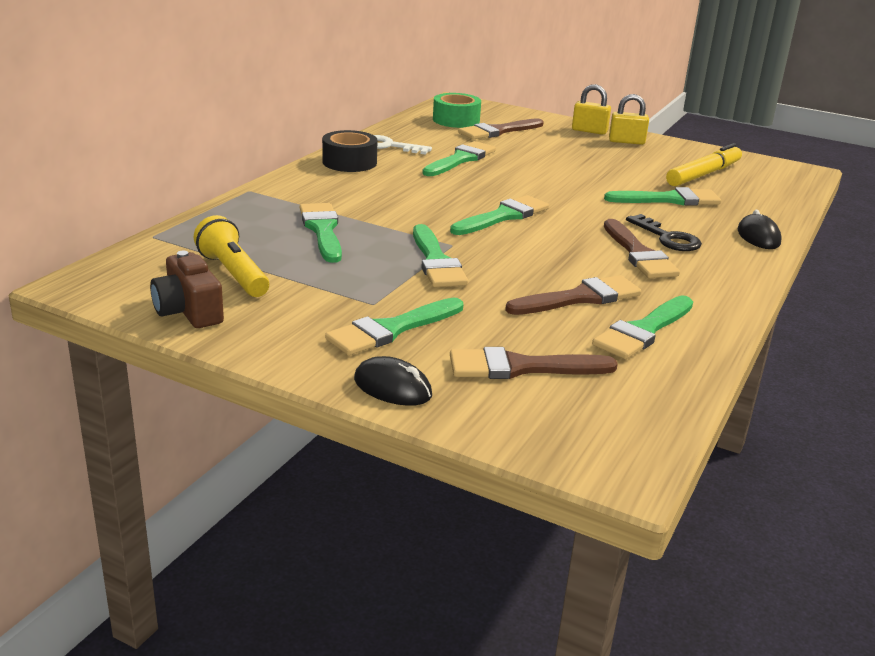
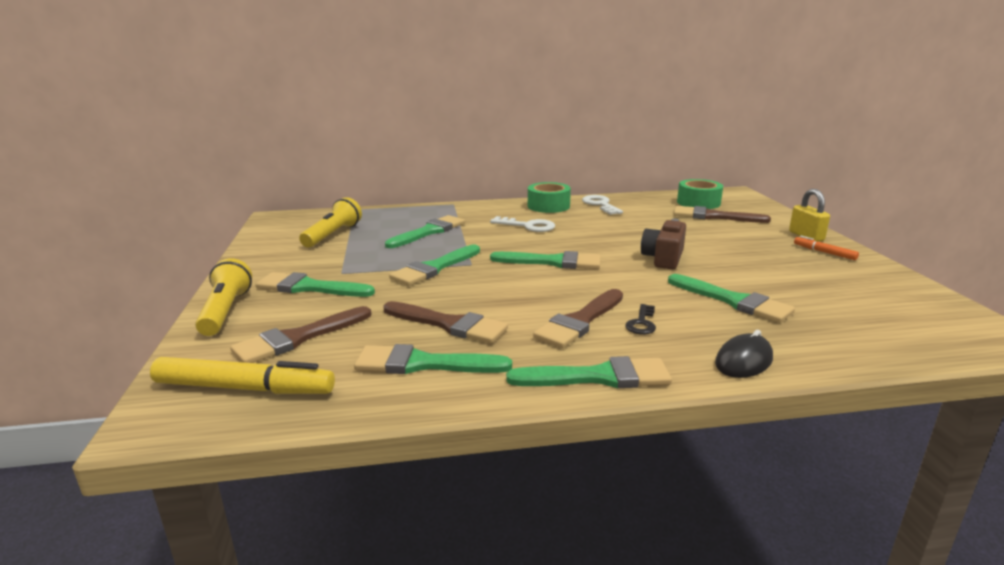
camera: 55 degrees right, 5 degrees down
(189, 311) = (272, 242): brown camera -> brown camera (663, 258)
(349, 162) = (548, 206): black tape -> green tape
(391, 190) = (528, 226): none -> white key
(392, 387) = (225, 311): black mouse -> yellow flashlight
(461, 159) = (628, 224): green brush -> green brush (599, 377)
(521, 367) = (297, 338): brown brush -> brown brush turned 90 degrees counterclockwise
(626, 141) = (824, 252): yellow padlock -> orange marker
(667, 238) = (642, 323): black key -> black key, size x0.66
(703, 174) = (839, 298): yellow marker -> yellow marker (244, 388)

